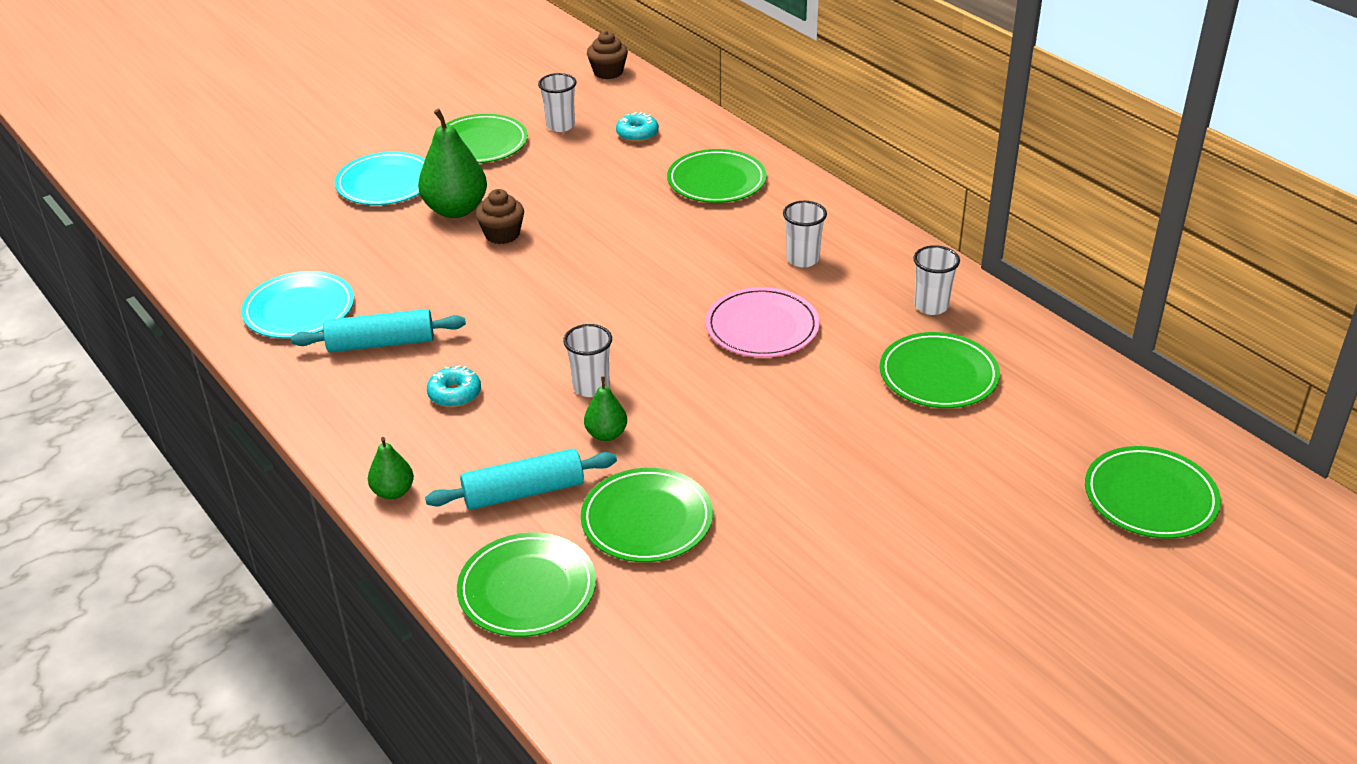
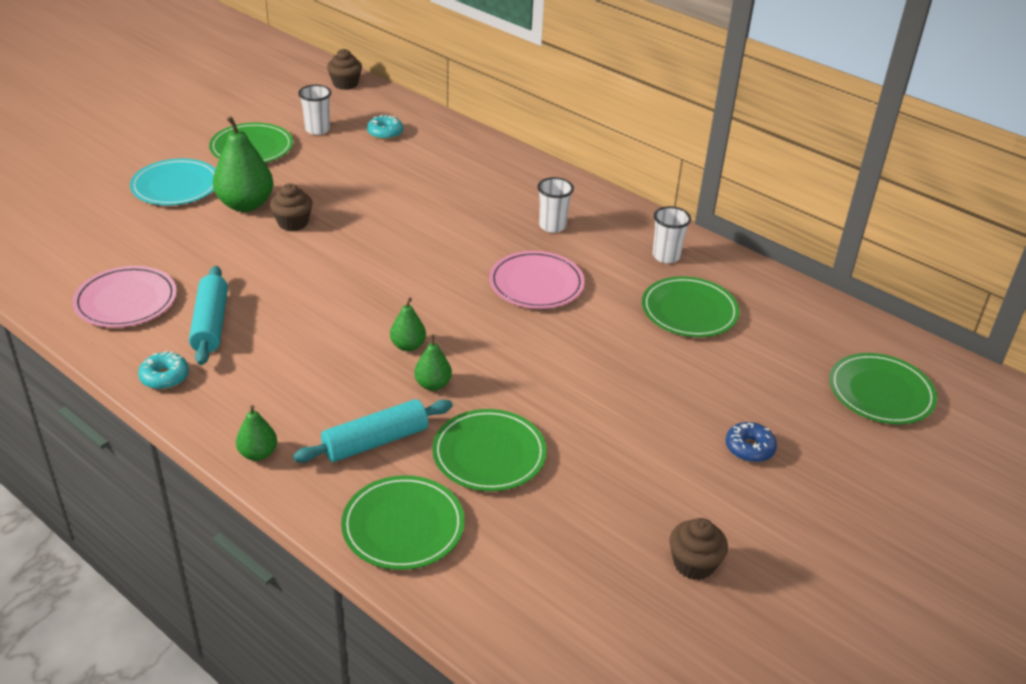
camera: 15 degrees left, 0 degrees up
(299, 309) = (126, 300): turquoise plate -> pink plate
(381, 343) = (210, 324): turquoise rolling pin -> turquoise rolling pin turned 75 degrees counterclockwise
(455, 394) = (290, 362): turquoise donut -> turquoise donut (165, 377)
(591, 387) = (408, 346): white cup -> green pear
(716, 180) = (462, 167): green plate -> none
(846, 672) = (694, 564): none -> brown cupcake
(958, 547) = (749, 448): none -> blue donut

